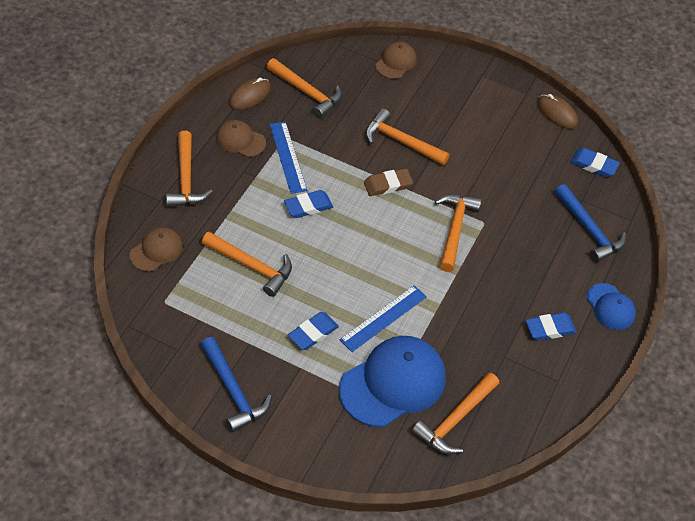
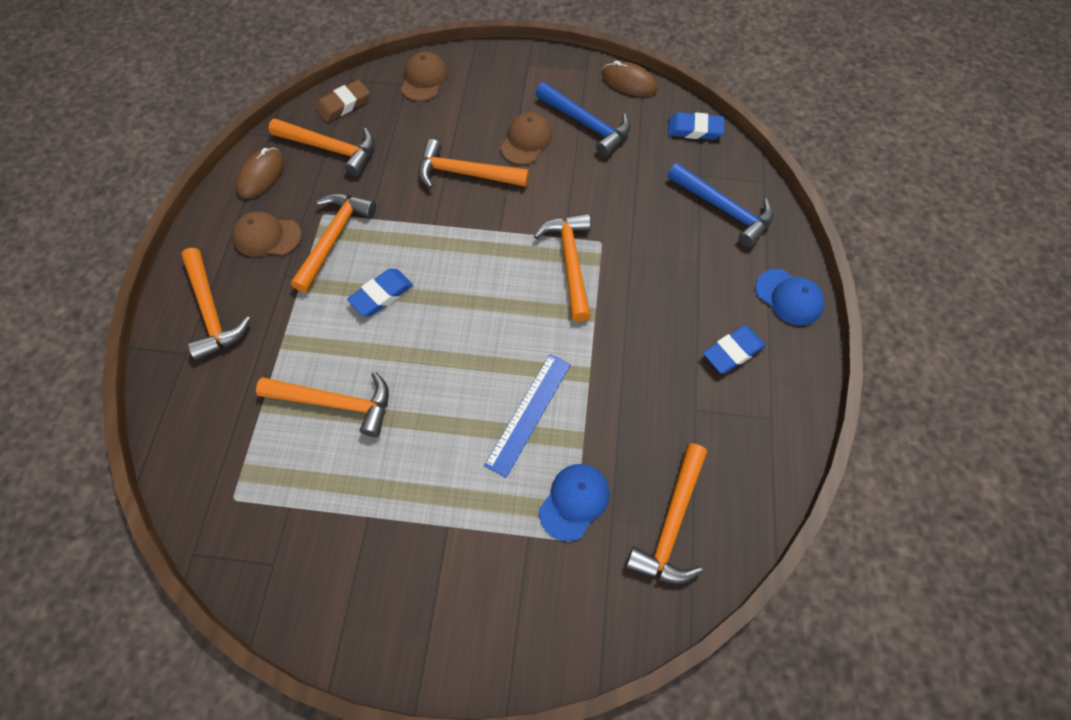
camera: 15 degrees left, 10 degrees up
(156, 251) = (201, 427): brown cap -> brown cap (526, 141)
(233, 391) = (369, 598): blue hammer -> blue hammer (586, 124)
(287, 157) = (334, 238): blue ruler -> orange hammer
(313, 333) = (447, 469): blue eraser -> none
(387, 185) = (469, 233): brown eraser -> brown eraser (344, 104)
(393, 383) = (574, 501): blue cap -> blue cap, size x0.53

